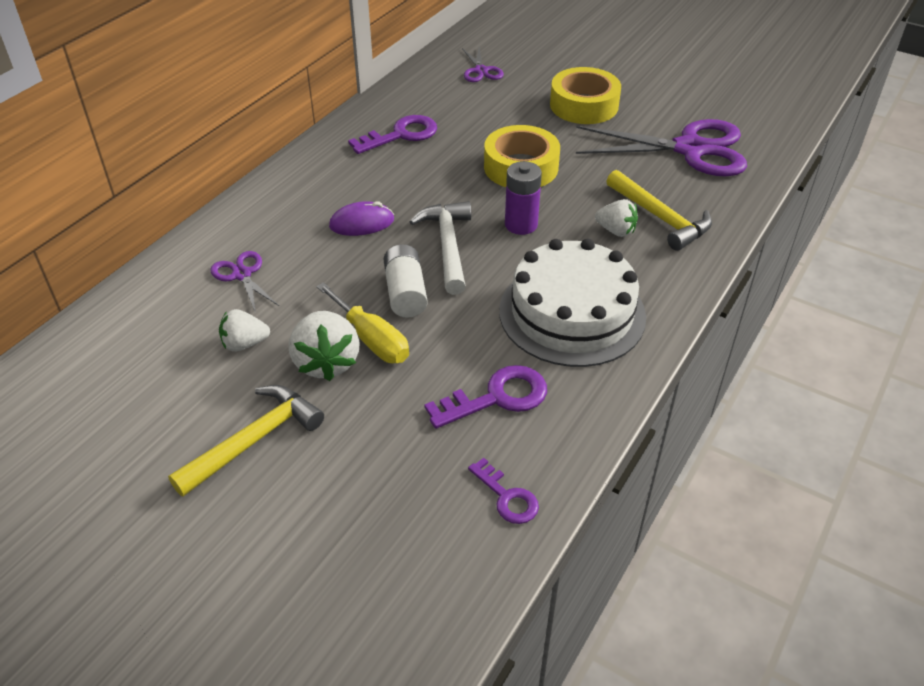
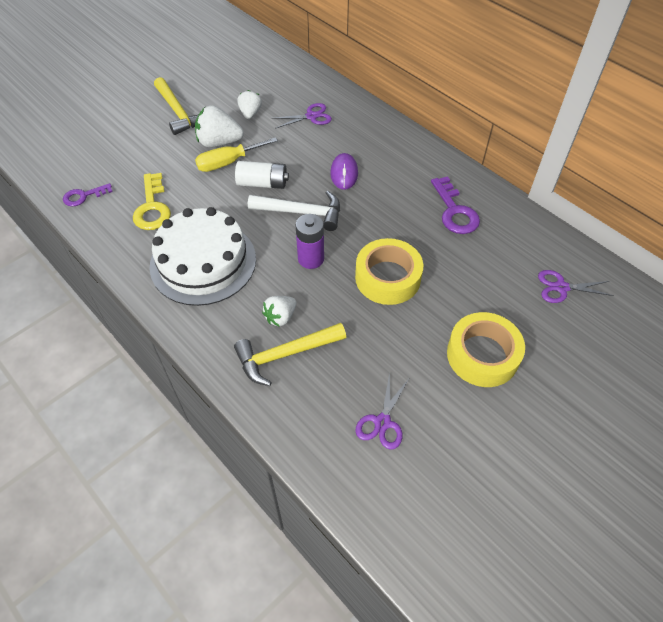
camera: 105 degrees right, 10 degrees up
(497, 397) = (152, 207): purple key -> yellow key
(690, 149) = (382, 422): purple scissors -> purple scissors, size x0.47

